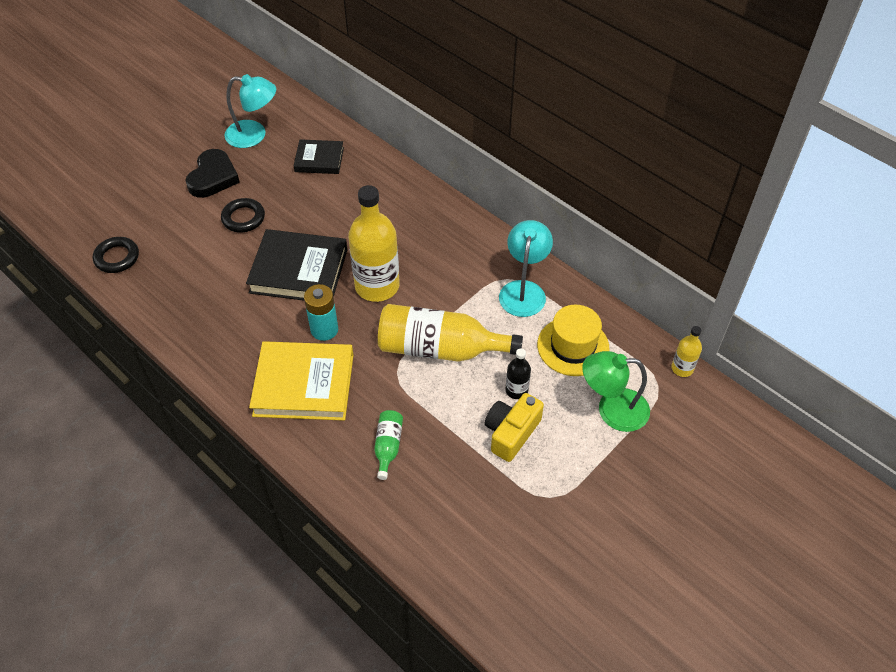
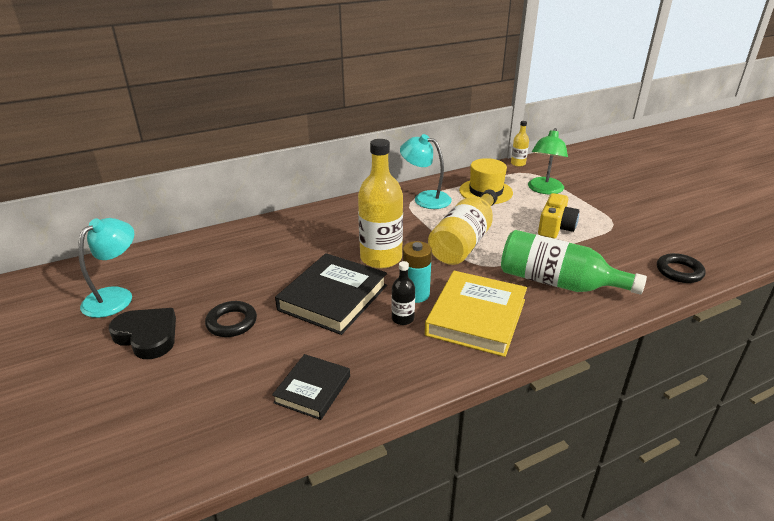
camera: 70 degrees left, 20 degrees down
(117, 257) = (204, 443): black ring -> black ring (679, 272)
(319, 160) = (197, 262): black book -> black book (312, 389)
(388, 446) = (557, 283): green bottle -> green bottle, size x2.14
(511, 433) = (555, 227): yellow camera -> yellow camera turned 120 degrees counterclockwise
(516, 390) = (517, 218): black bottle -> black bottle (403, 318)

